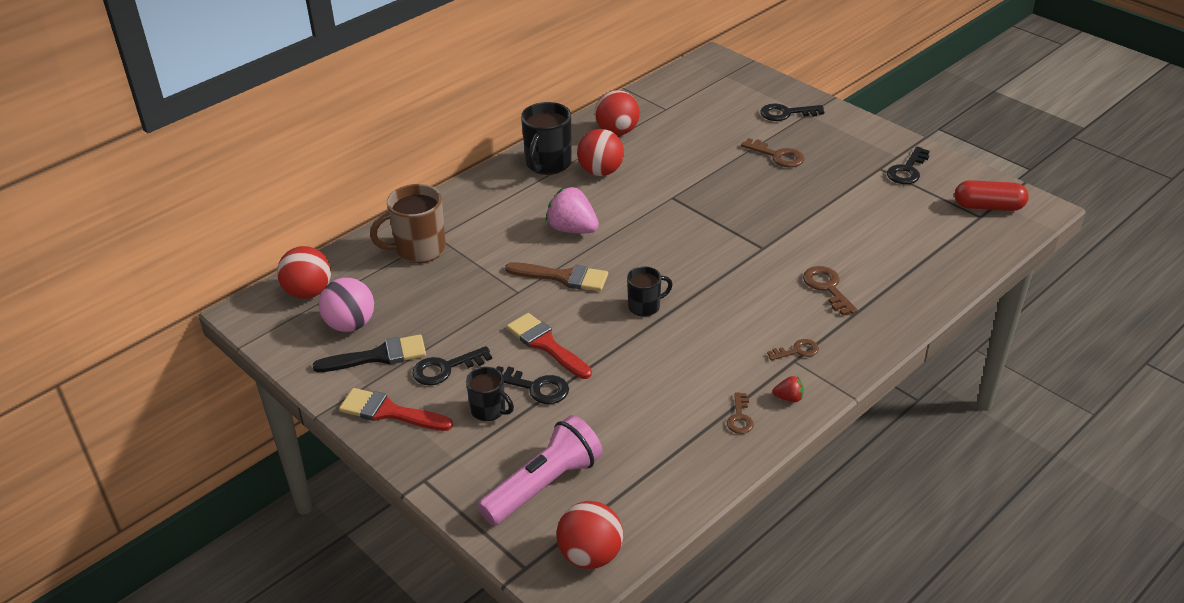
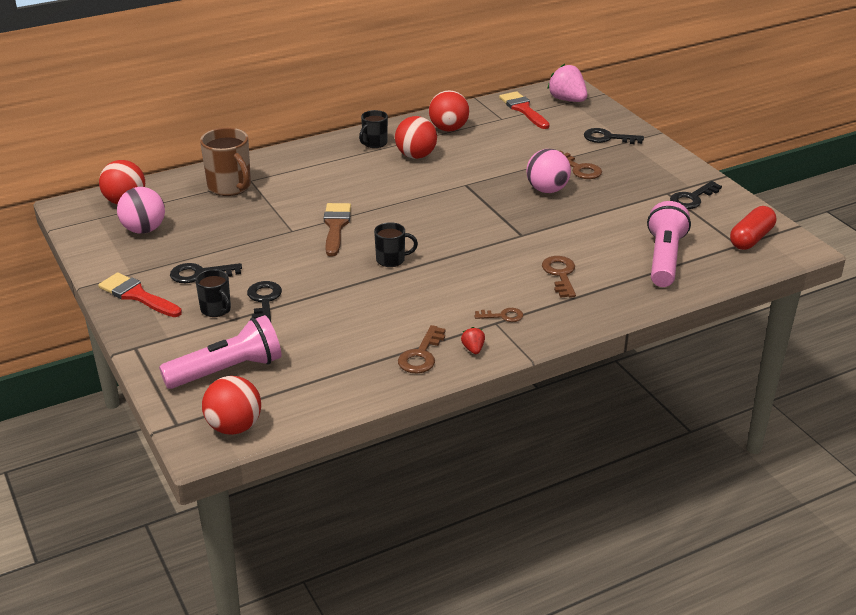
camera: 15 degrees right, 5 degrees down
(378, 356) = (152, 255): black brush -> none
(419, 250) = (230, 187): brown mug -> brown mug turned 120 degrees counterclockwise
(536, 387) = (264, 301): black key -> black key turned 135 degrees counterclockwise
(546, 345) = (291, 272): red brush -> red brush (523, 109)
(548, 164) = (374, 143): black mug -> black mug, size x0.60
(563, 277) = (336, 227): brown brush -> brown brush turned 120 degrees counterclockwise
(572, 229) = (365, 194): pink strawberry -> pink strawberry (567, 100)
(740, 417) = (421, 355): brown key -> brown key, size x1.53
(759, 188) = (547, 190): none -> pink ball
(789, 398) = (473, 349): red strawberry -> red strawberry turned 120 degrees counterclockwise
(918, 247) = (664, 258): none -> pink flashlight
(988, 207) = (751, 239): red capsule -> red capsule turned 75 degrees counterclockwise

